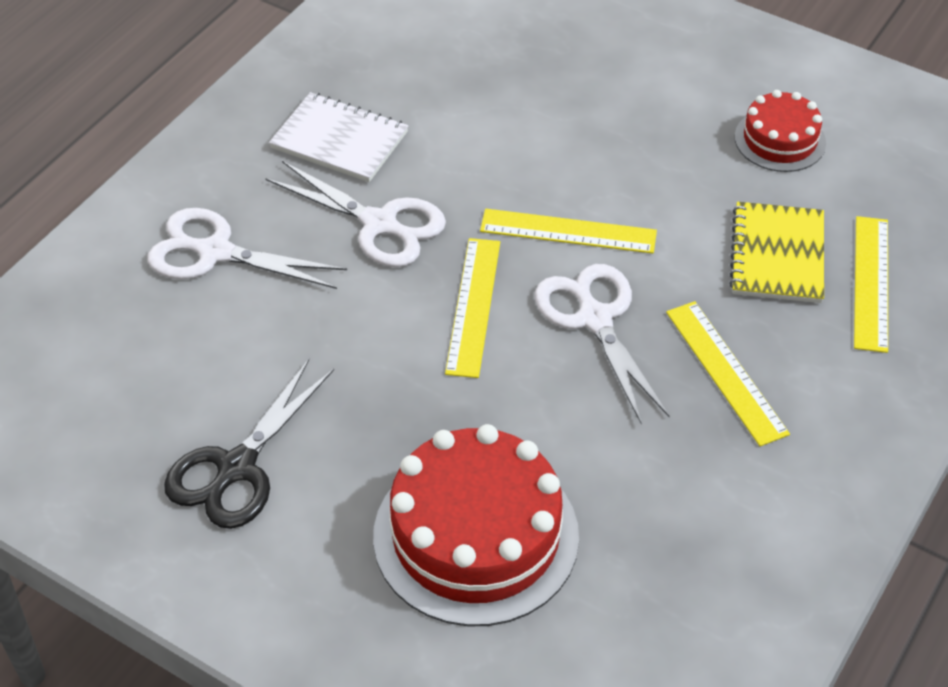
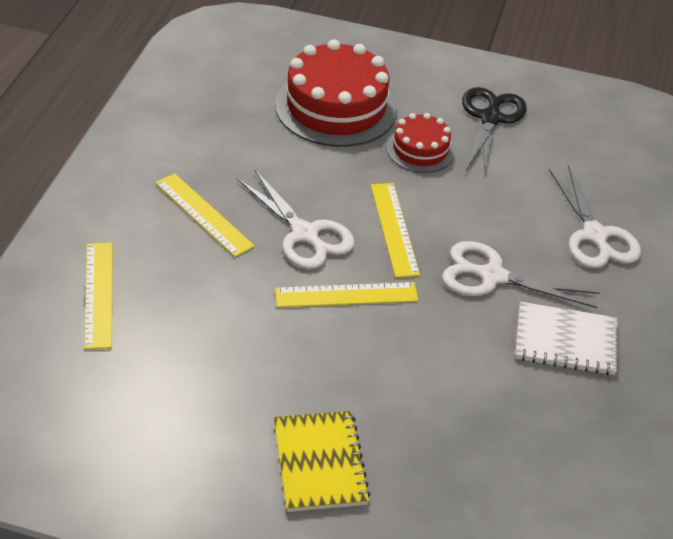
camera: 160 degrees right, 5 degrees down
(214, 252) = (595, 235): white scissors -> white scissors turned 75 degrees clockwise
(777, 255) = (176, 304): yellow notebook -> yellow notebook (320, 463)
(780, 140) = (184, 414): red cake -> red cake (420, 150)

